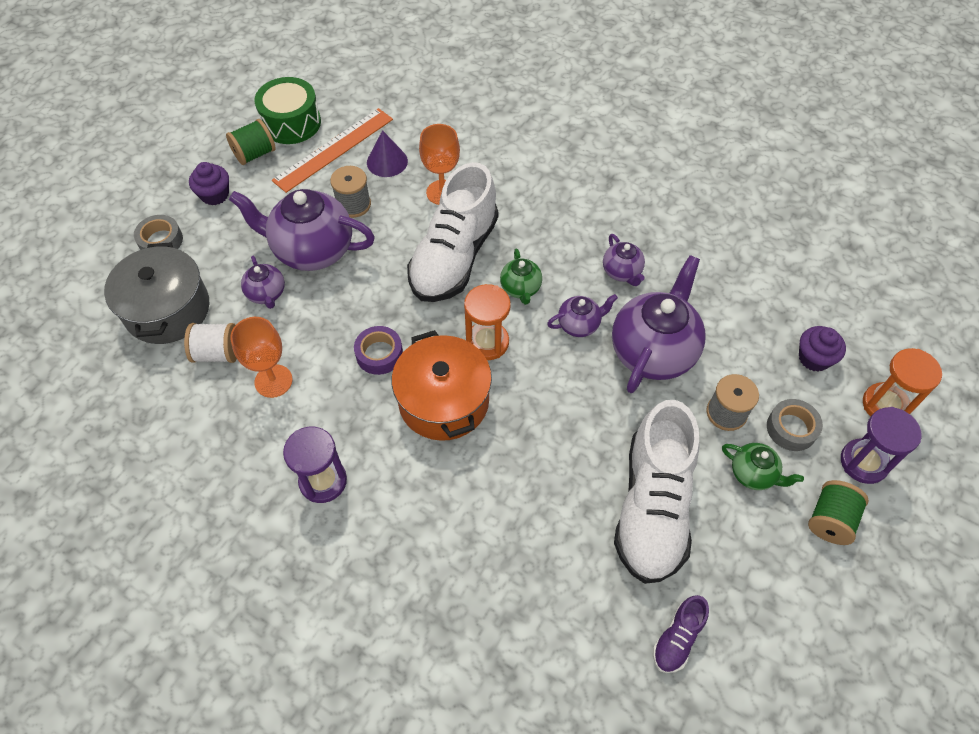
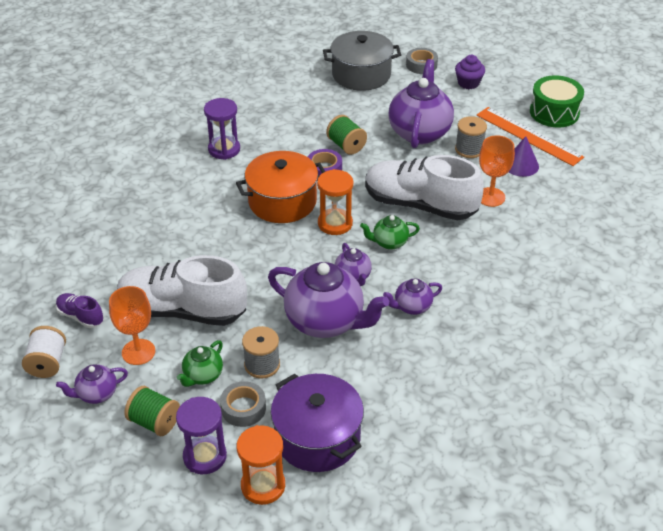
camera: 90 degrees right, 15 degrees down
(218, 353) = (326, 98): white spool -> white spool (47, 363)
(255, 154) = (514, 97): green spool -> green spool (346, 146)
(267, 294) = (376, 114): purple teapot -> purple teapot (96, 394)
(273, 381) = (302, 123): orange goblet -> orange goblet (138, 352)
(814, 358) = (317, 437): purple cupcake -> purple pot

